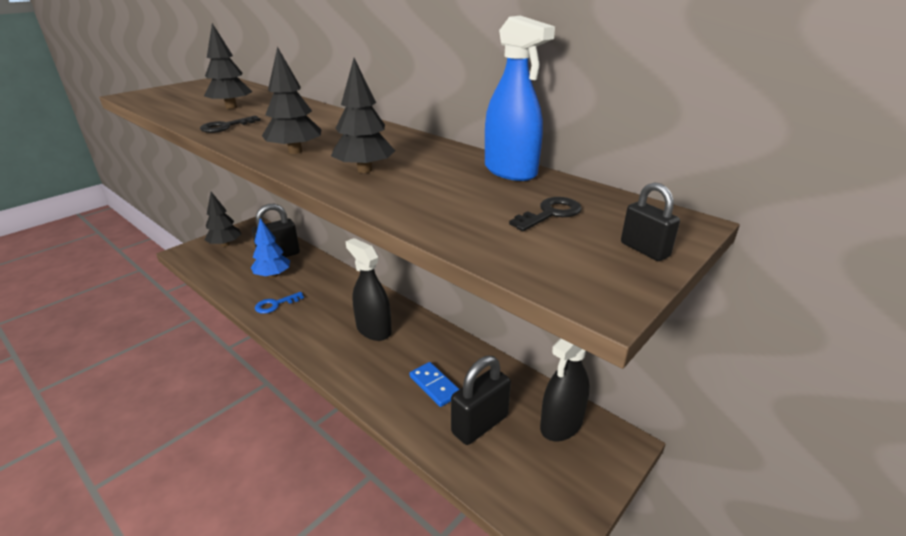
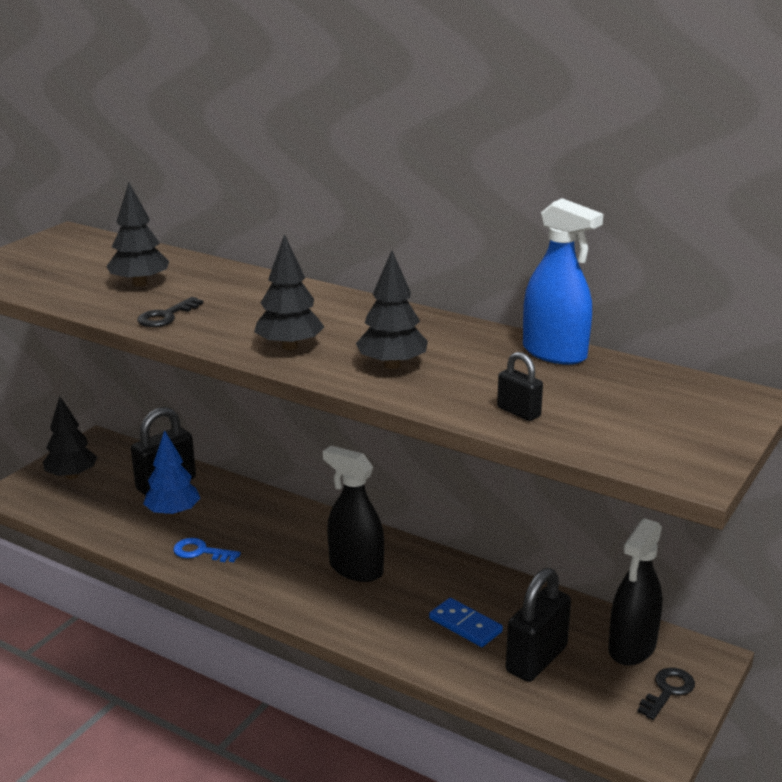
camera: 10 degrees left, 5 degrees down
(275, 304) = (200, 552): blue key -> blue key turned 60 degrees clockwise
(550, 214) = (618, 400): black key -> black key (668, 691)
(644, 250) = (718, 429): black padlock -> black padlock (518, 412)

